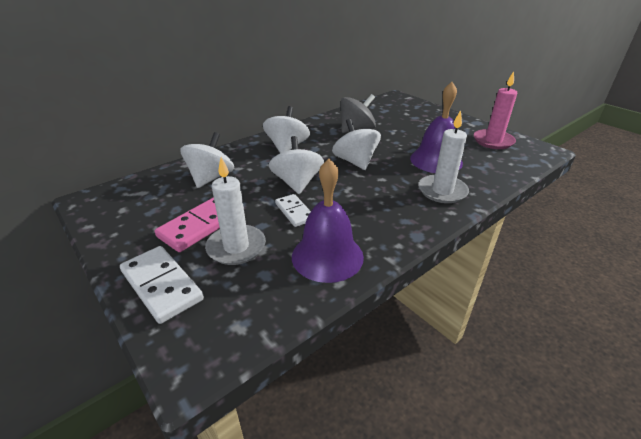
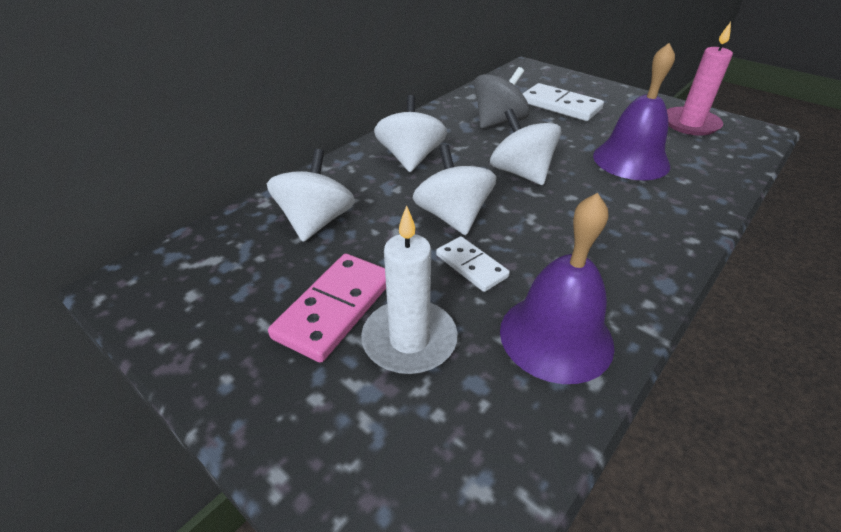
camera: 10 degrees left, 5 degrees up
(161, 285) = (316, 430): white domino -> white domino (560, 106)
(442, 191) = (664, 207): white candle -> none

